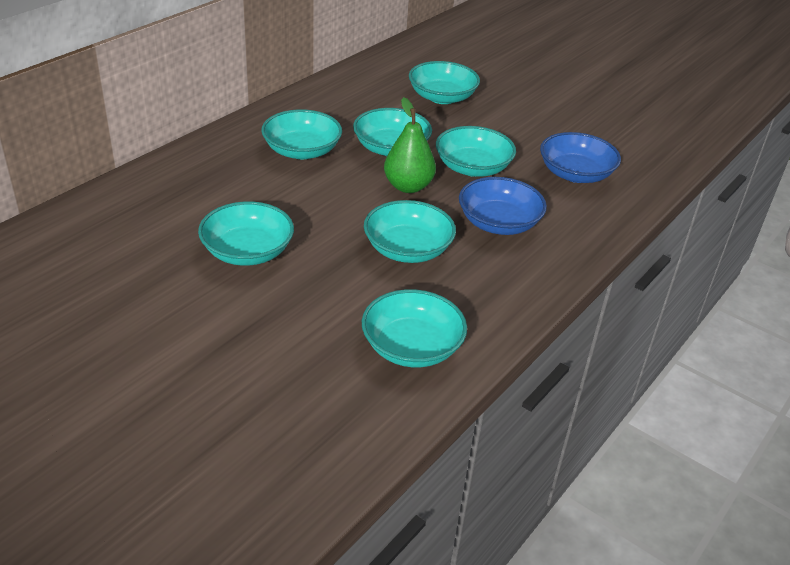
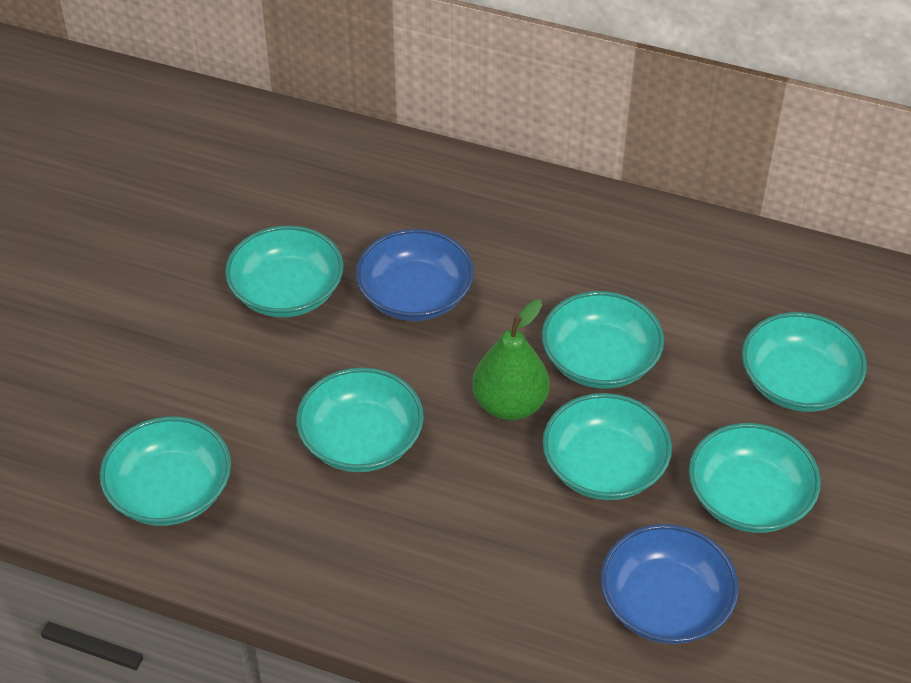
camera: 75 degrees right, 10 degrees up
(302, 151) = (535, 270): turquoise bowl -> turquoise bowl (749, 498)
(499, 223) = (472, 527): blue bowl -> blue bowl (415, 296)

